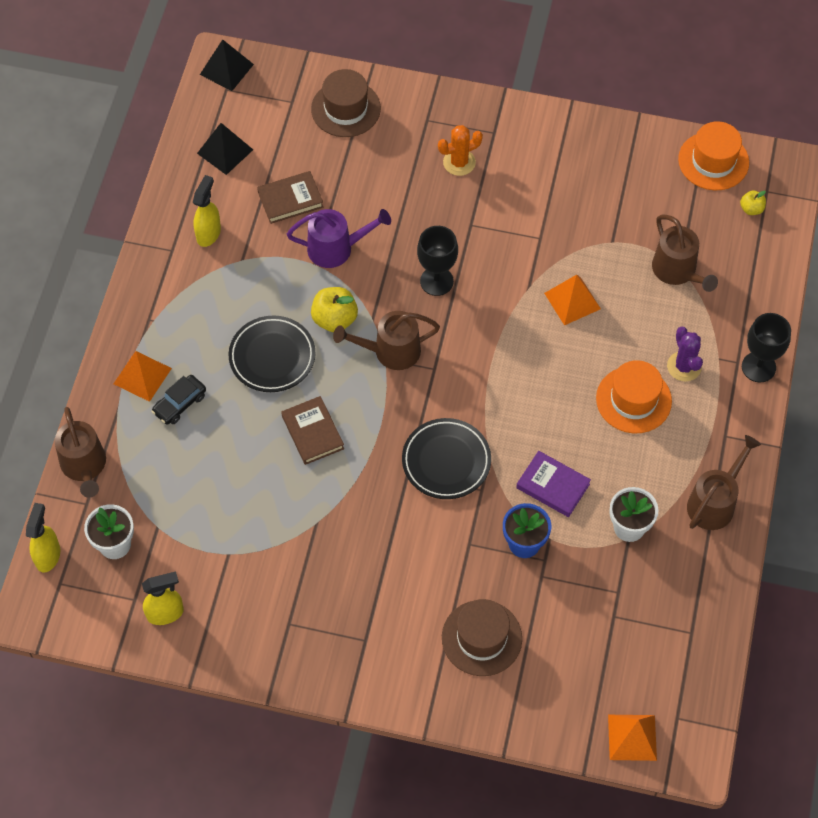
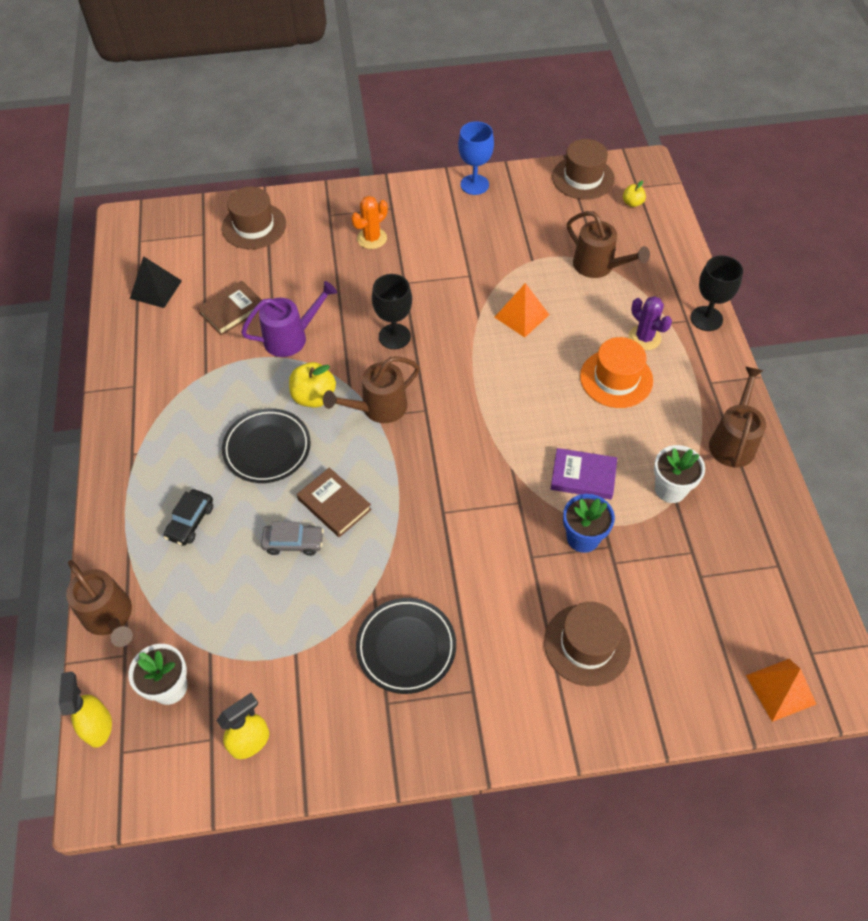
camera: 20 degrees left, 5 degrees down
(142, 376) = (143, 508): orange pyramid -> none
(209, 233) = (165, 361): yellow spray bottle -> none
(226, 69) = (133, 225): black pyramid -> none
(263, 455) = (293, 543): none -> grey car
(446, 461) = (474, 488): black plate -> black plate (406, 647)
(593, 132) = (474, 185): none -> blue goblet
(713, 161) = (583, 178): orange hat -> brown hat

